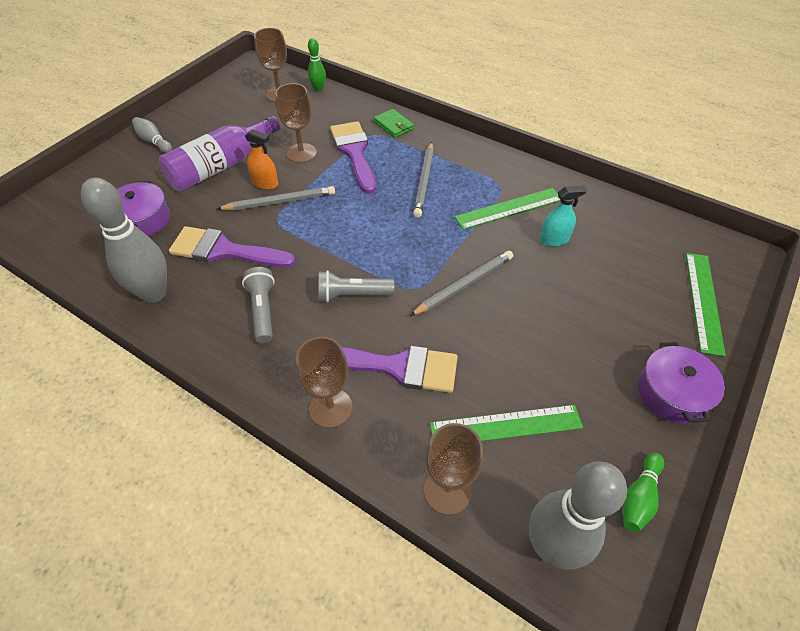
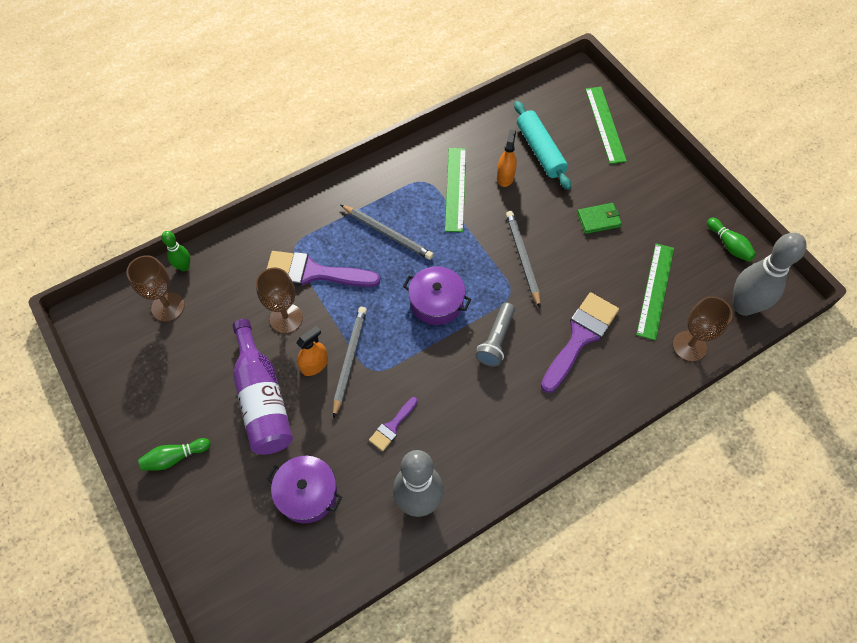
camera: 65 degrees left, 10 degrees up
(154, 141) = (175, 457): grey bowling pin -> green bowling pin
(224, 250) = (392, 426): purple brush -> purple brush, size x0.51
(263, 310) = (481, 414): grey flashlight -> none
(330, 408) = (599, 394): brown goblet -> none
(393, 125) = (291, 224): green wallet -> green wallet (598, 220)
(554, 239) = (505, 177): turquoise spray bottle -> orange spray bottle
(612, 256) = (540, 151): none -> turquoise rolling pin
(672, 393) = (667, 185): purple pot -> purple pot (436, 302)
(703, 301) = (605, 124): green ruler -> green ruler turned 45 degrees clockwise

